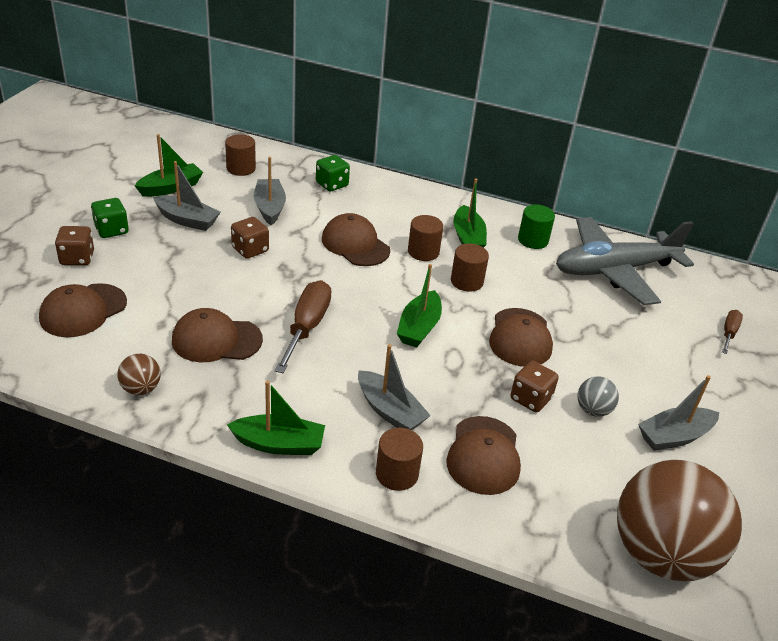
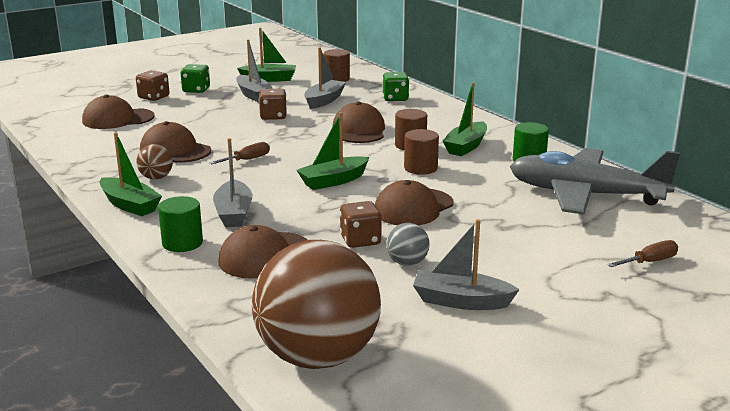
camera: 40 degrees right, 15 degrees down
(141, 389) = (91, 158): brown ball -> brown ball (156, 178)
(307, 327) = (247, 160): brown screwdriver -> brown screwdriver, size x0.55
(397, 474) = (182, 243): brown cylinder -> green cylinder

